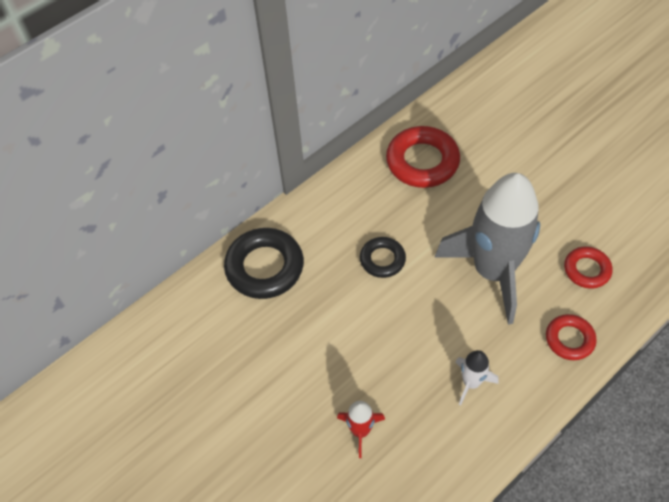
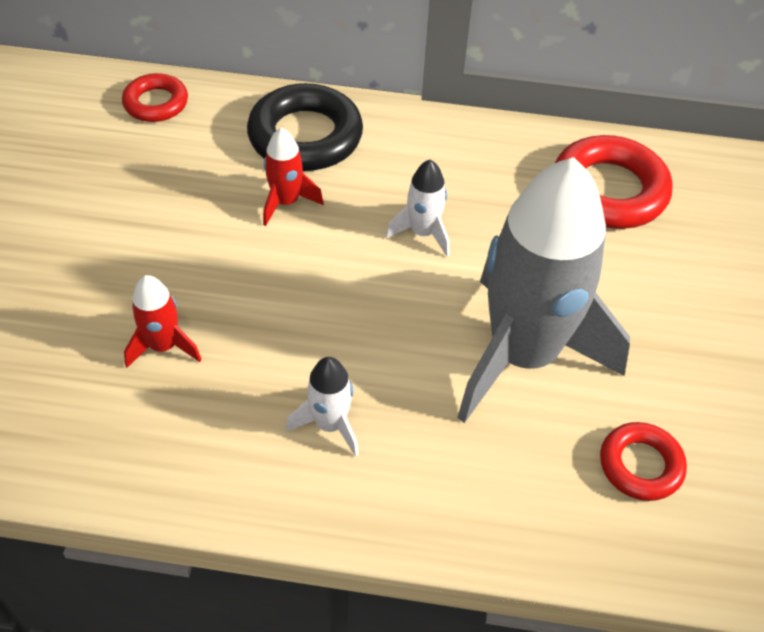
camera: 45 degrees right, 5 degrees down
(306, 308) = (286, 202): none -> red rocket
(382, 260) = (423, 233): black ring -> white rocket
(569, 339) = (504, 506): red ring -> red ring (156, 103)

